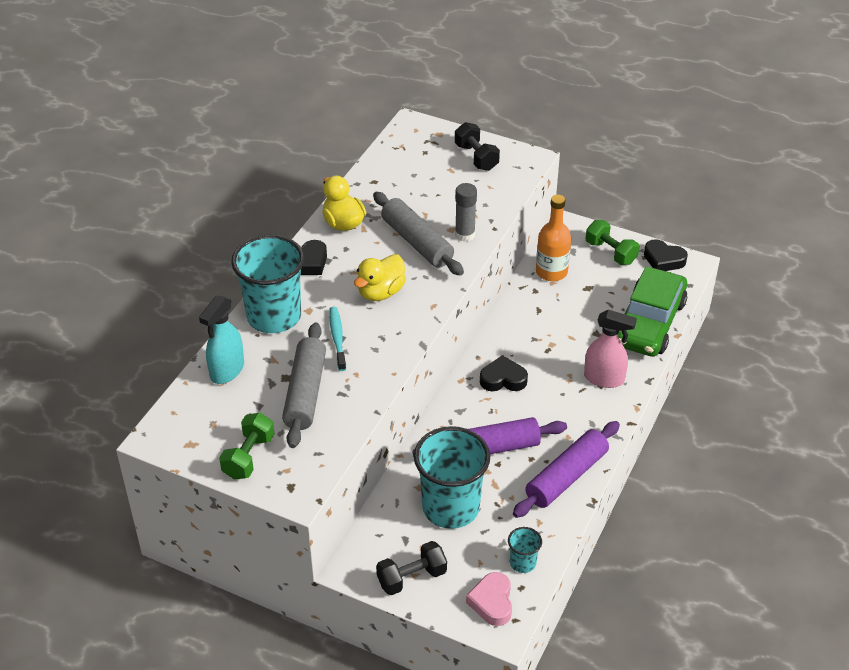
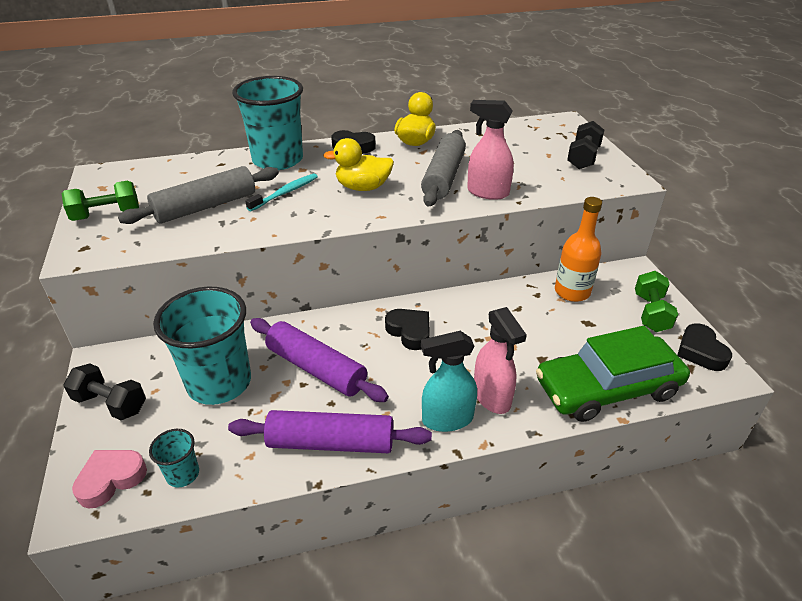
camera: 50 degrees right, 5 degrees down
(227, 371) = (197, 168): turquoise spray bottle -> turquoise spray bottle (447, 419)
(465, 235) = (487, 192): grey glue stick -> pink spray bottle

